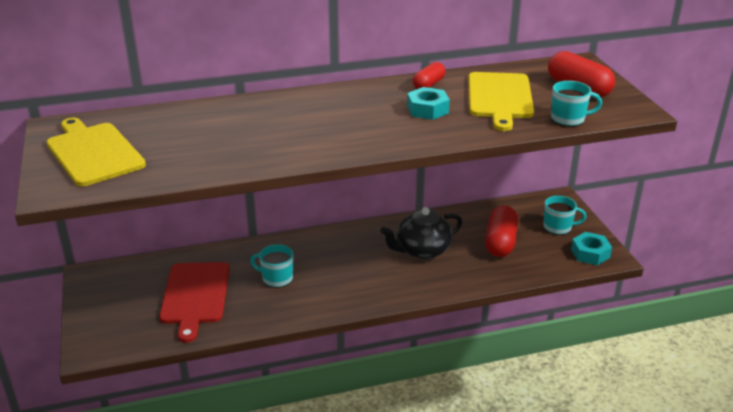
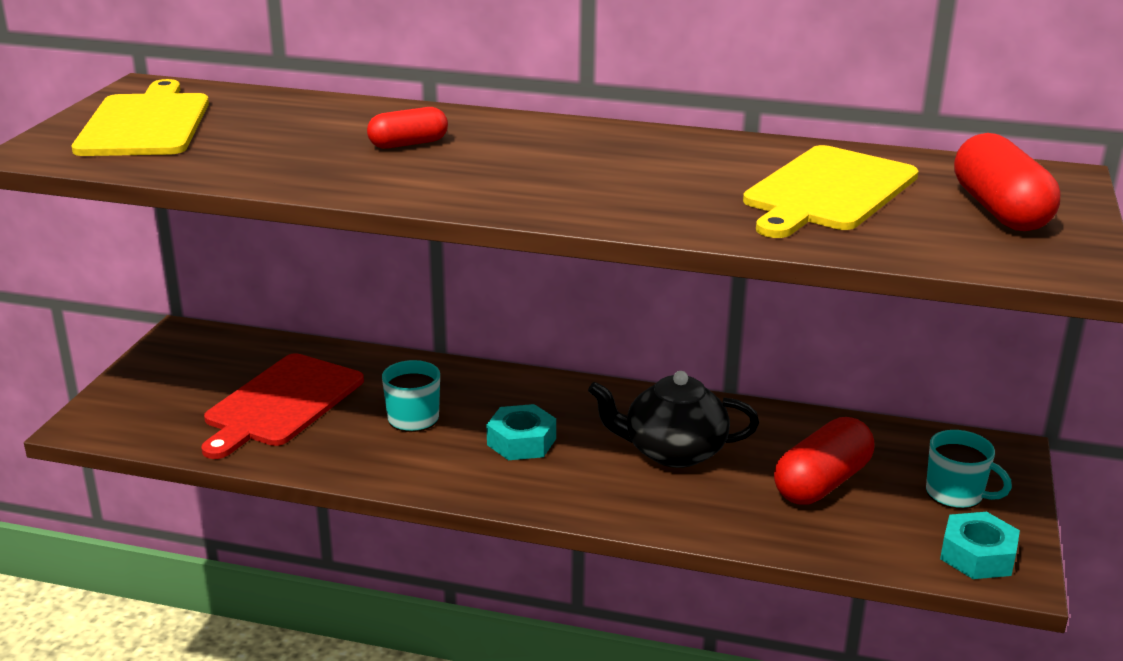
camera: 30 degrees right, 5 degrees down
(427, 109) = (678, 179): turquoise nut -> turquoise nut (521, 442)
(428, 84) = (729, 149): red capsule -> red capsule (408, 144)
(568, 119) = (914, 248): turquoise mug -> none

